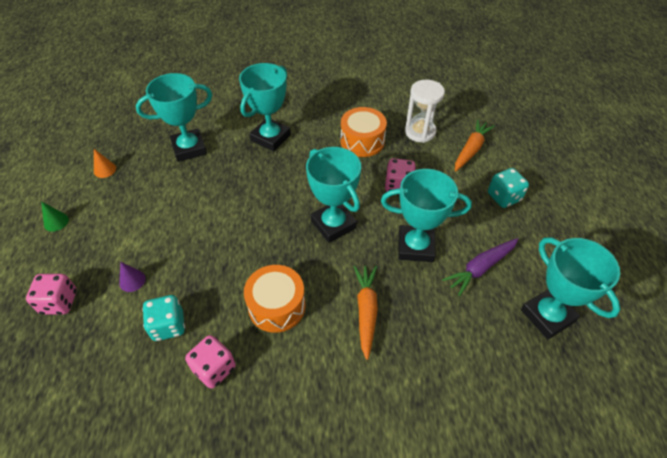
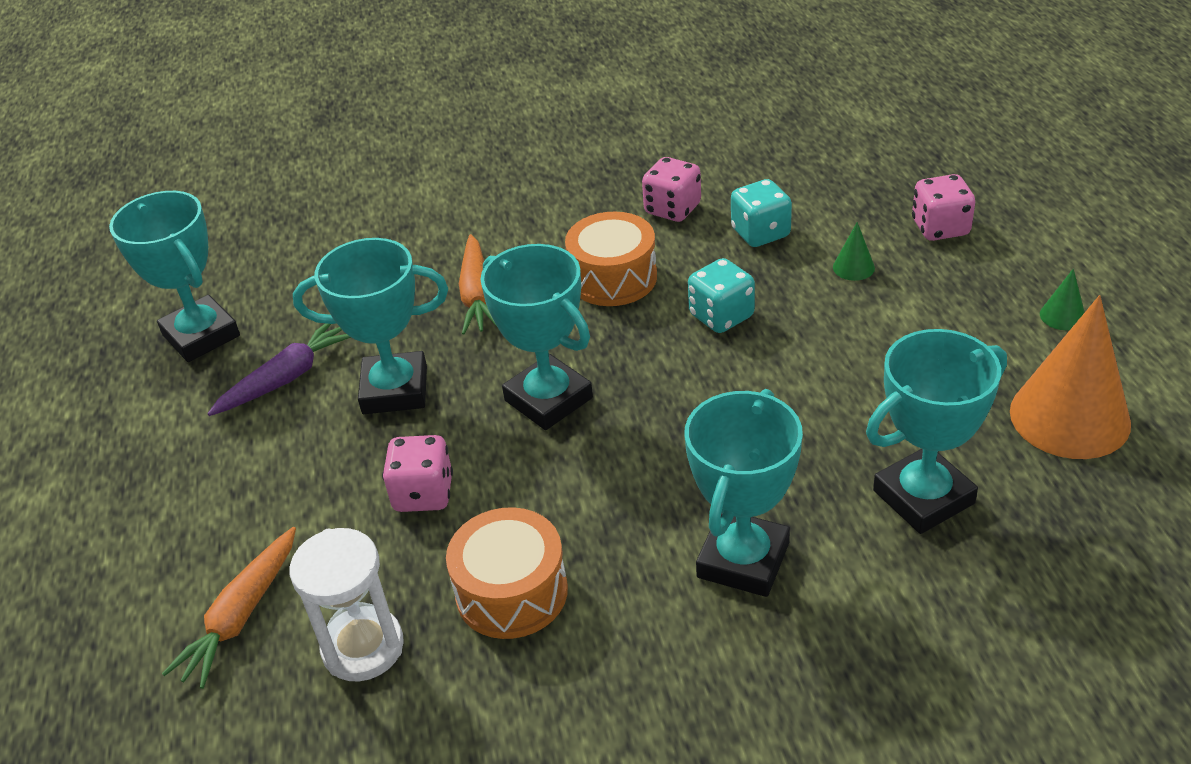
camera: 175 degrees right, 10 degrees down
(105, 170) = (1069, 417): orange cone -> orange cone, size x2.41
(132, 280) = (853, 267): purple cone -> green cone
(504, 197) = (202, 509): turquoise dice -> turquoise dice (721, 316)

